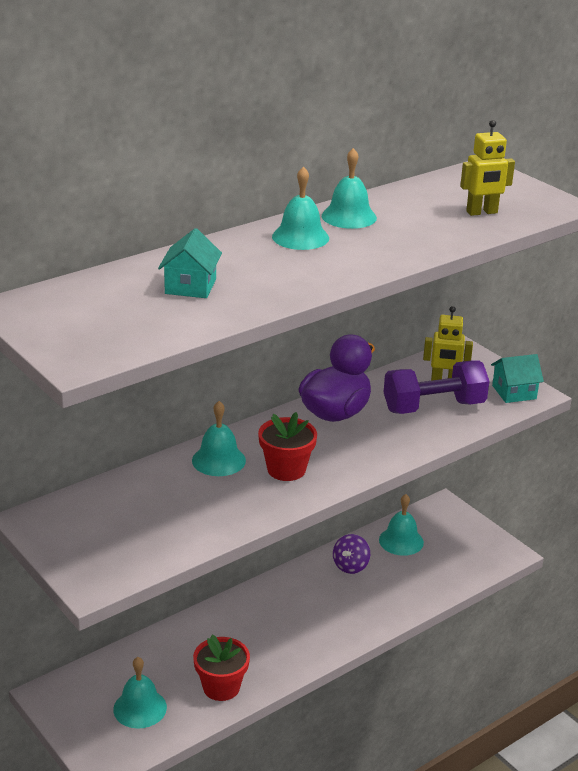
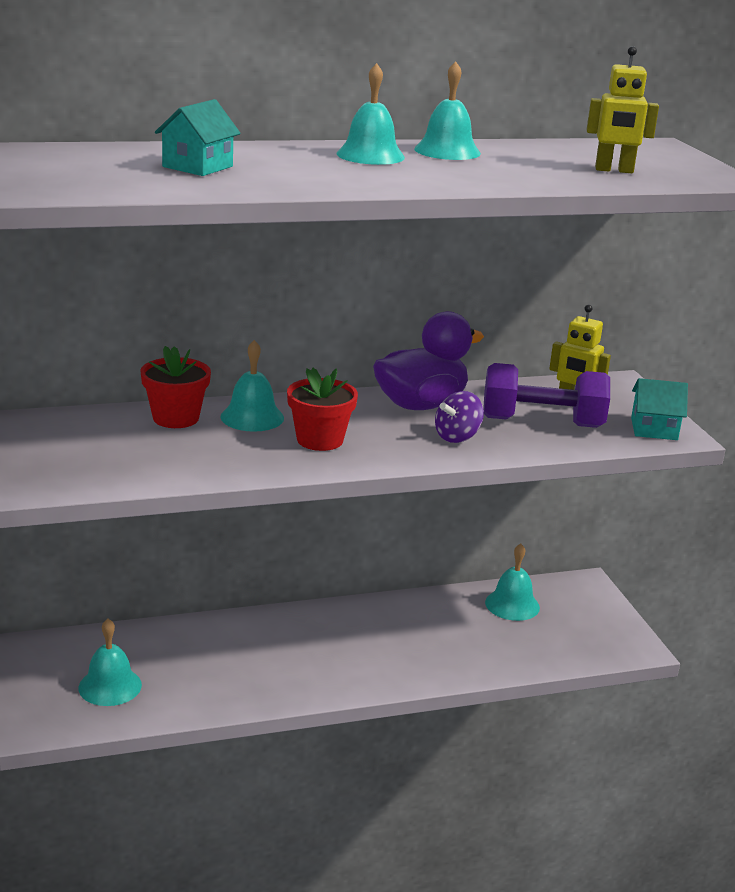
camera: 20 degrees right, 5 degrees down
(221, 687) = (210, 690): red flower pot -> red flower pot (176, 418)
(350, 566) = (436, 614): purple spinning top -> purple spinning top (457, 437)

